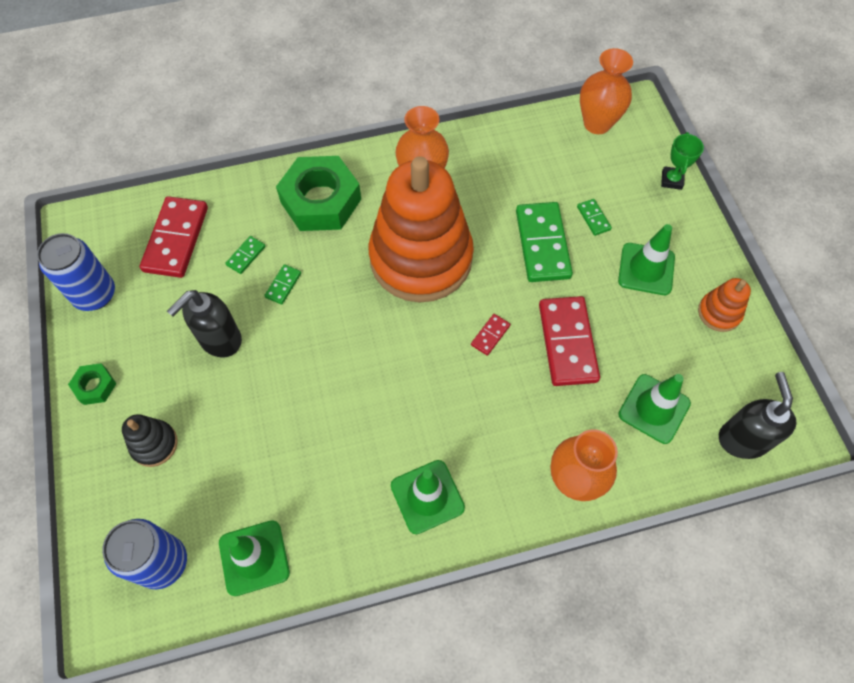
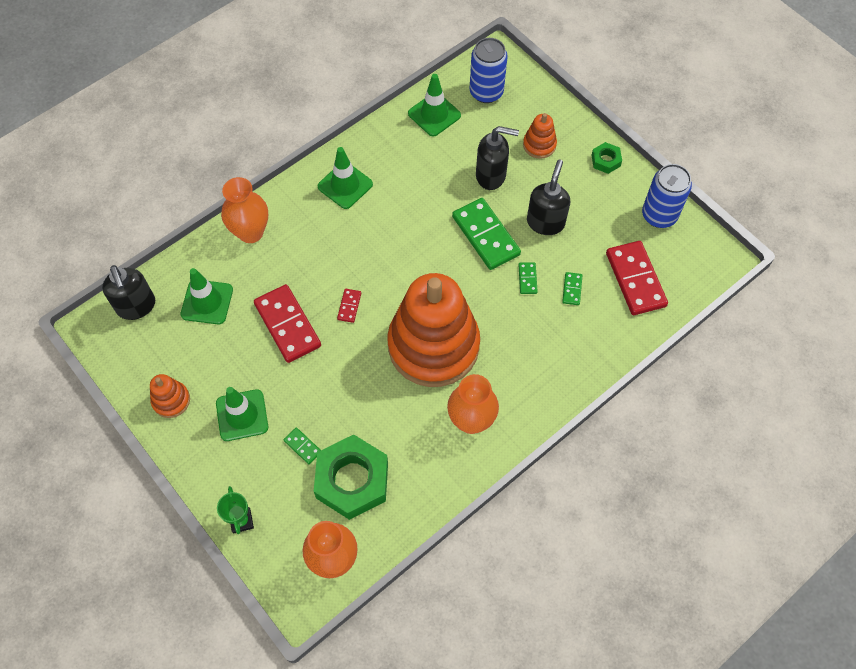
camera: 155 degrees right, 0 degrees up
(154, 444) = (539, 145): black stacking toy -> orange stacking toy
(240, 427) = (491, 176): none -> black soap dispenser
(321, 201) = (545, 361): green nut -> green nut (352, 480)
(542, 244) = (338, 401): green domino -> green domino (486, 235)

